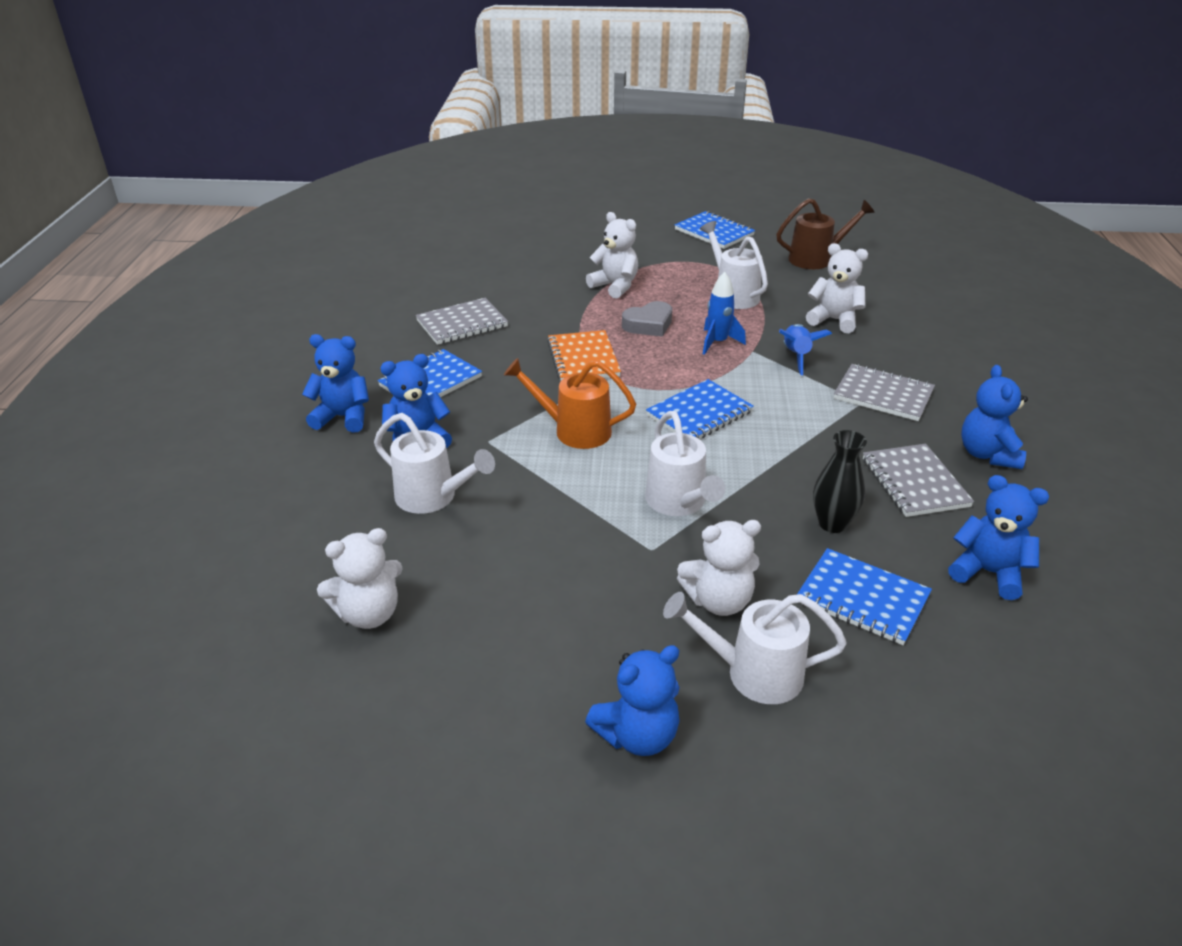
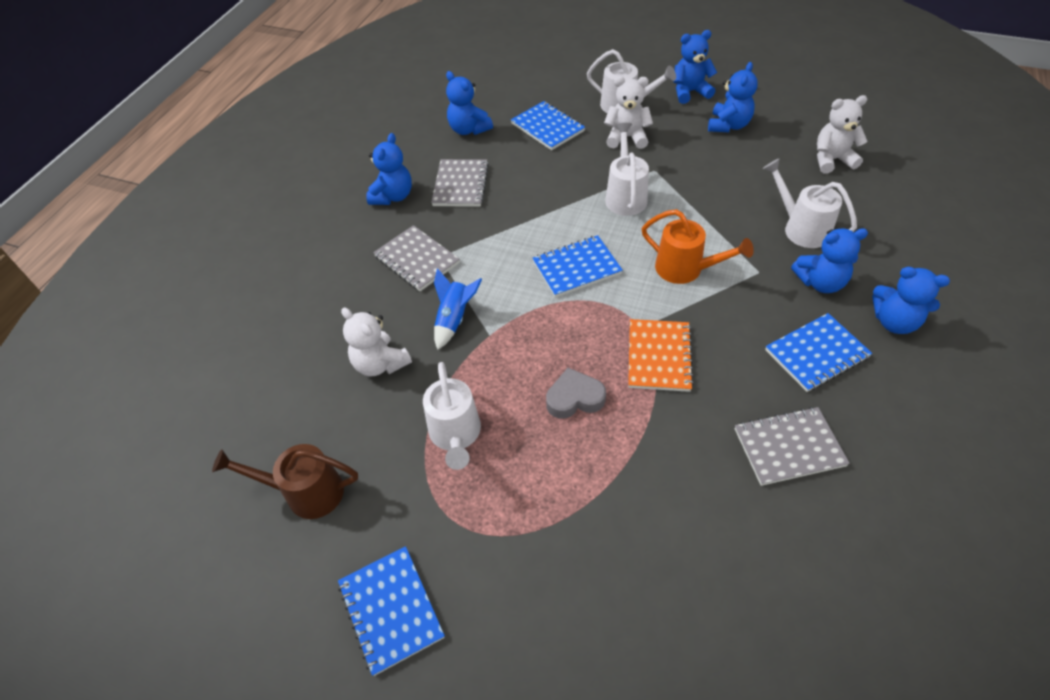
camera: 160 degrees left, 15 degrees up
(547, 658) = (728, 125): none -> blue teddy bear
(615, 286) = (588, 488): white teddy bear -> none
(718, 342) = (516, 353): blue rocket -> none
(832, 523) = (534, 168): black vase -> none

